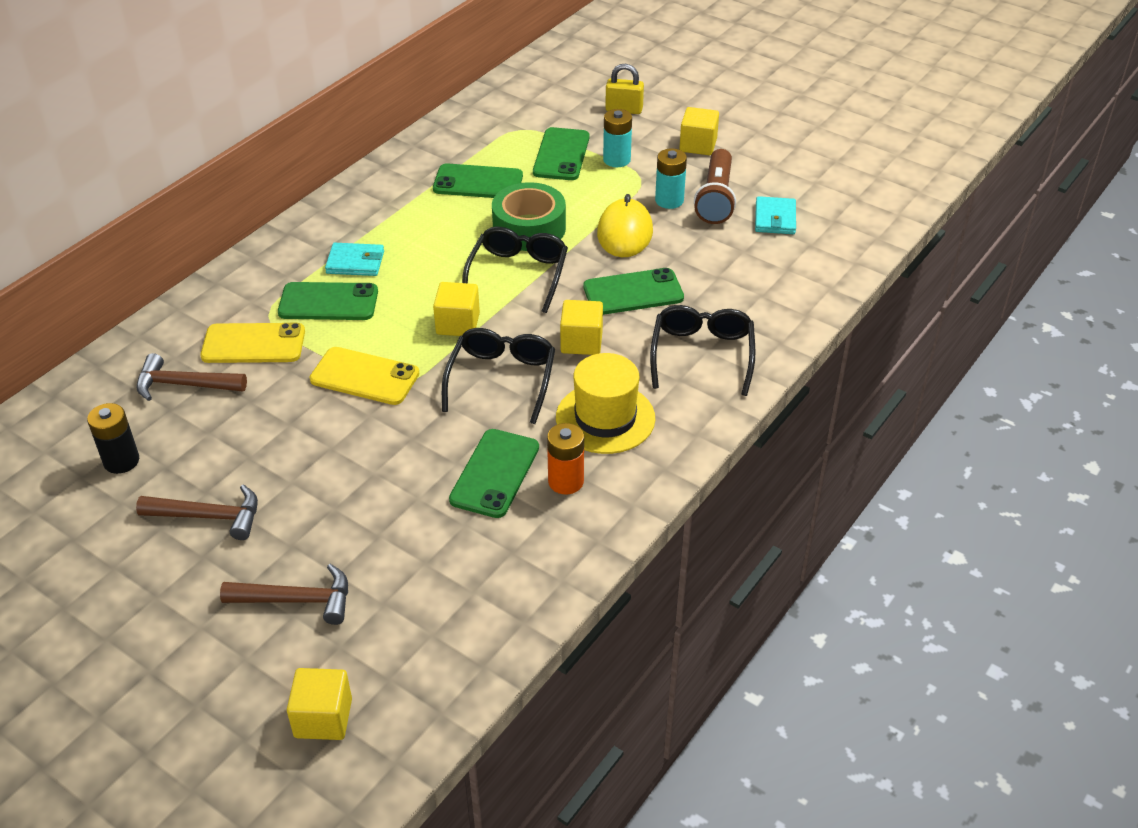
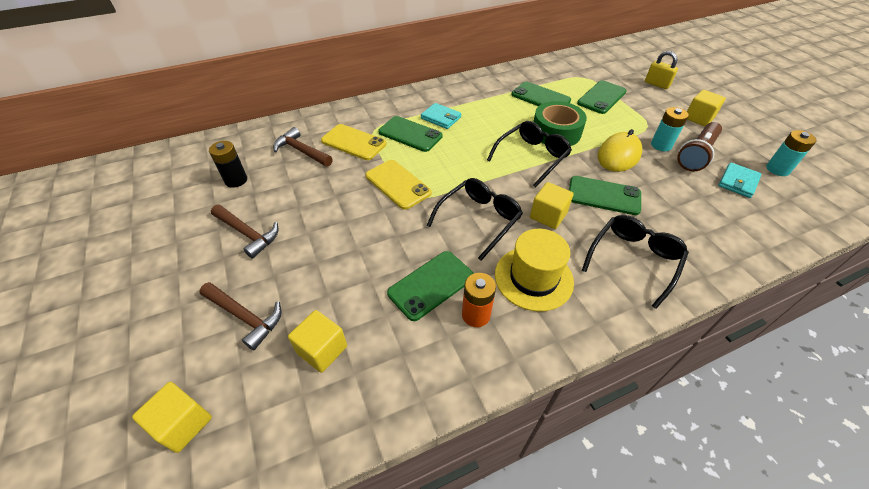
camera: 30 degrees right, 5 degrees up
(458, 324) = (475, 173): yellow cube -> yellow cube (322, 350)
(616, 160) = (636, 110): turquoise battery -> turquoise battery (777, 169)

